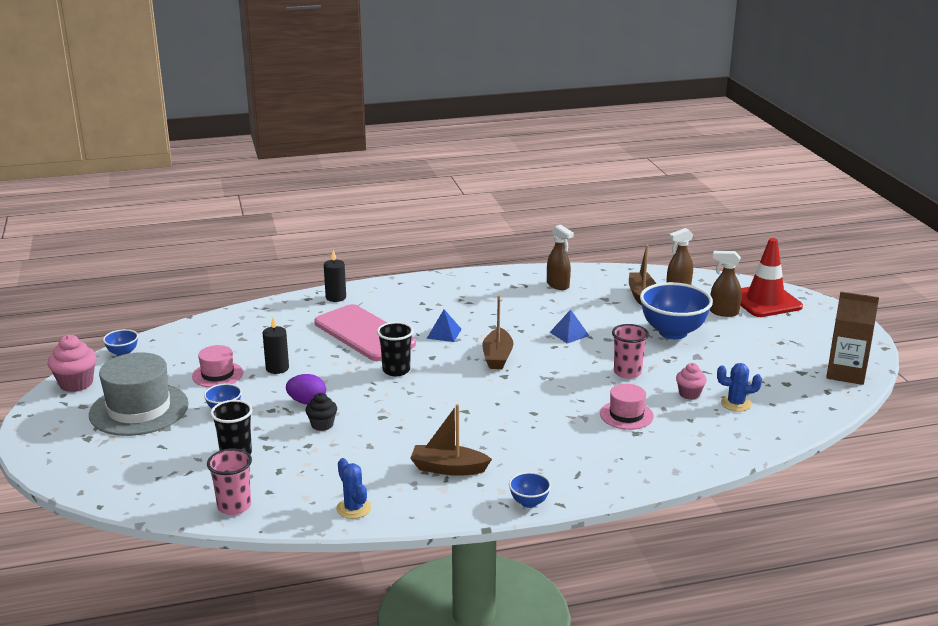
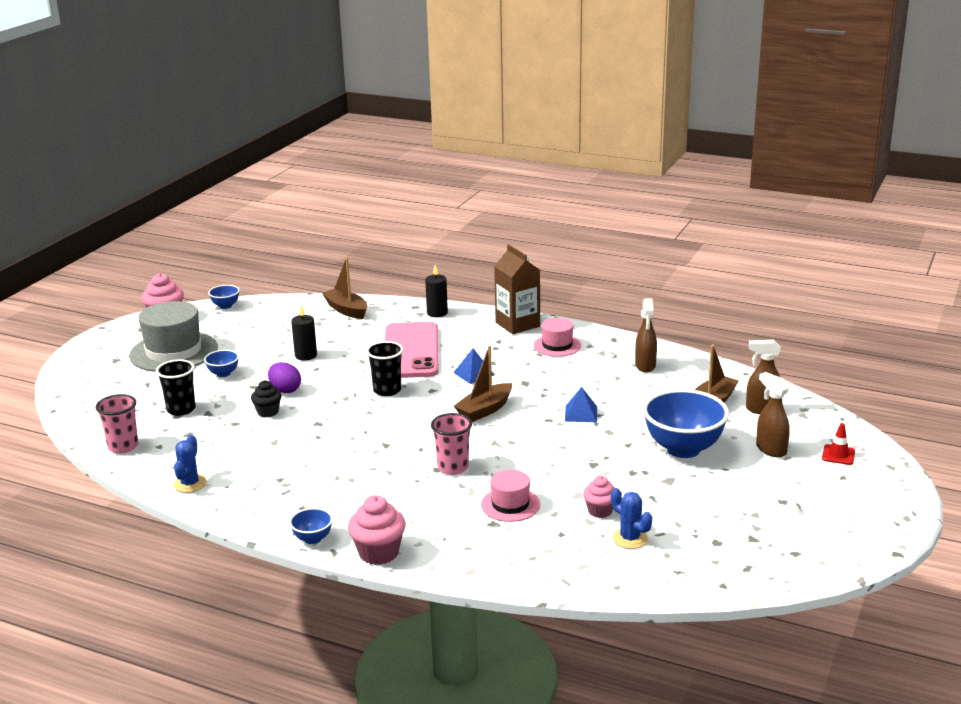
camera: 40 degrees right, 0 degrees up
(217, 374) = (259, 345): pink hat -> pink hat (557, 345)
(448, 468) = (299, 484): brown boat -> brown boat (346, 310)
(594, 489) = (378, 553): none -> pink cupcake
(627, 372) = (575, 468): pink cup -> pink cup (453, 467)
(765, 301) = (838, 455): red traffic cone -> red traffic cone, size x0.43
(846, 373) = (801, 559): brown carton -> brown carton (517, 324)

